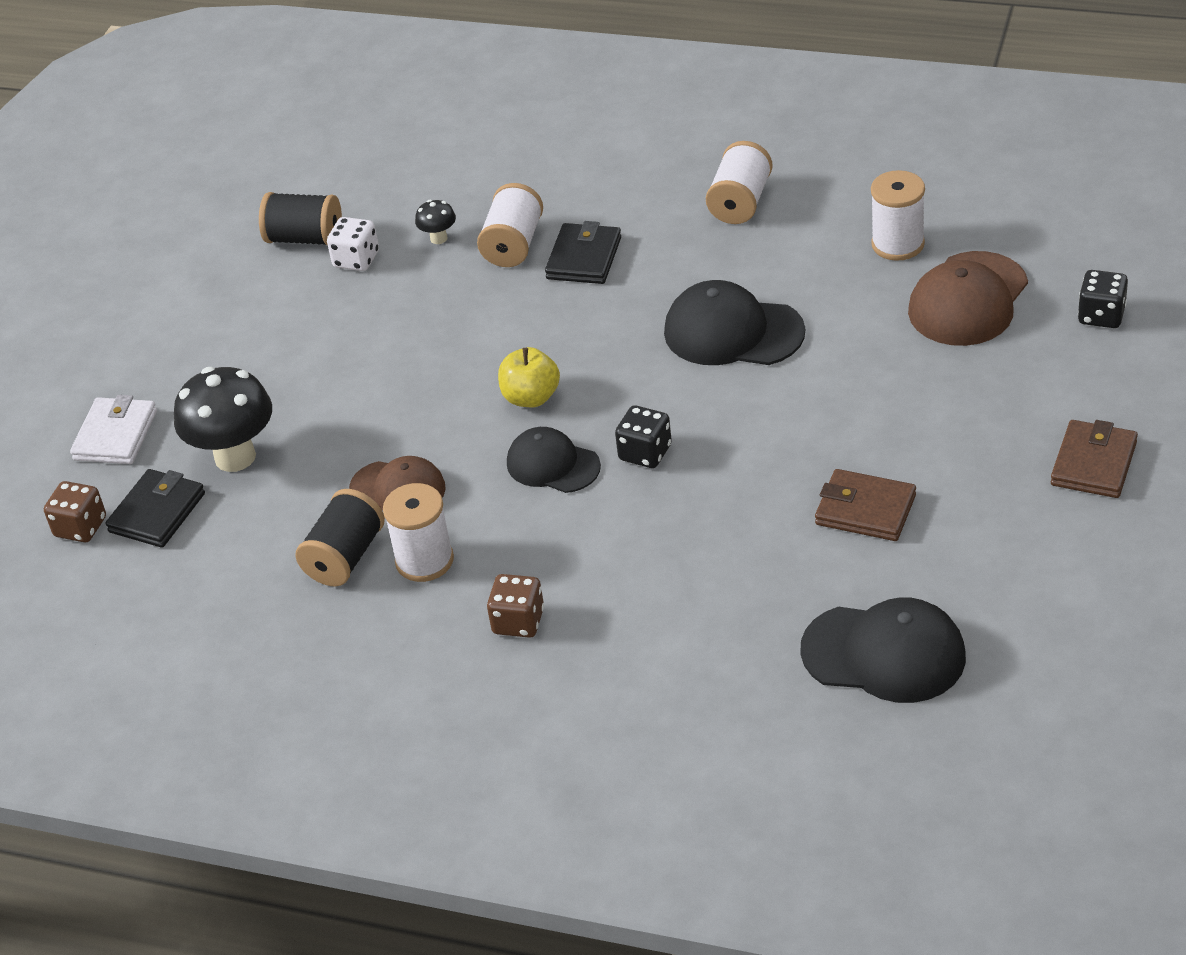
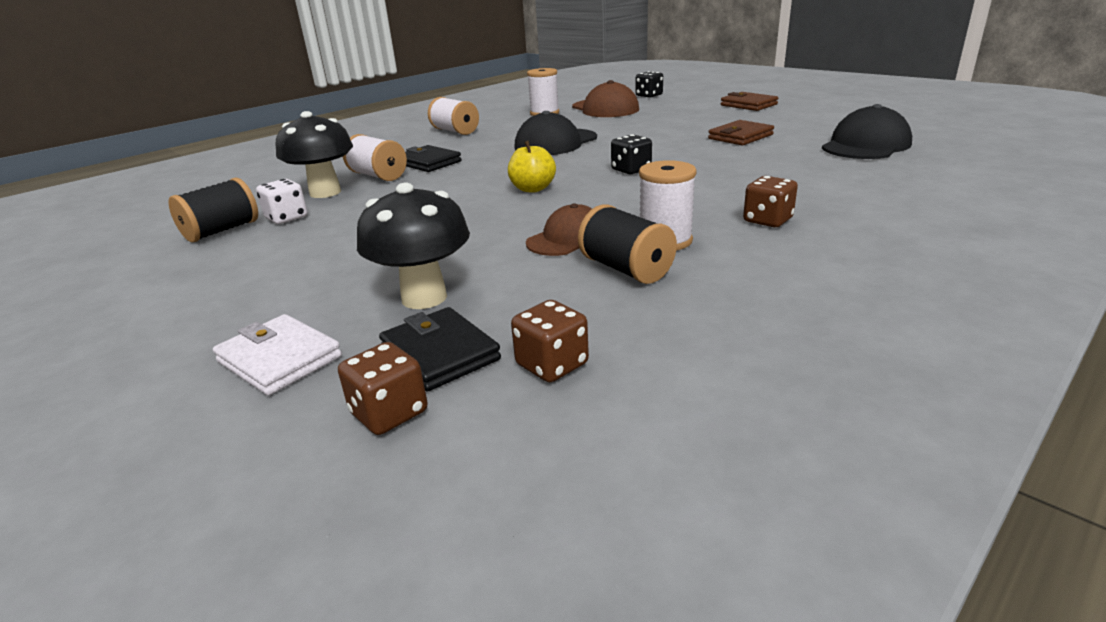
camera: 65 degrees left, 15 degrees down
(167, 577) = (552, 365): none -> brown dice
(439, 238) = (325, 192): black mushroom -> black mushroom, size x2.19
(552, 464) = (609, 191): black cap -> none

